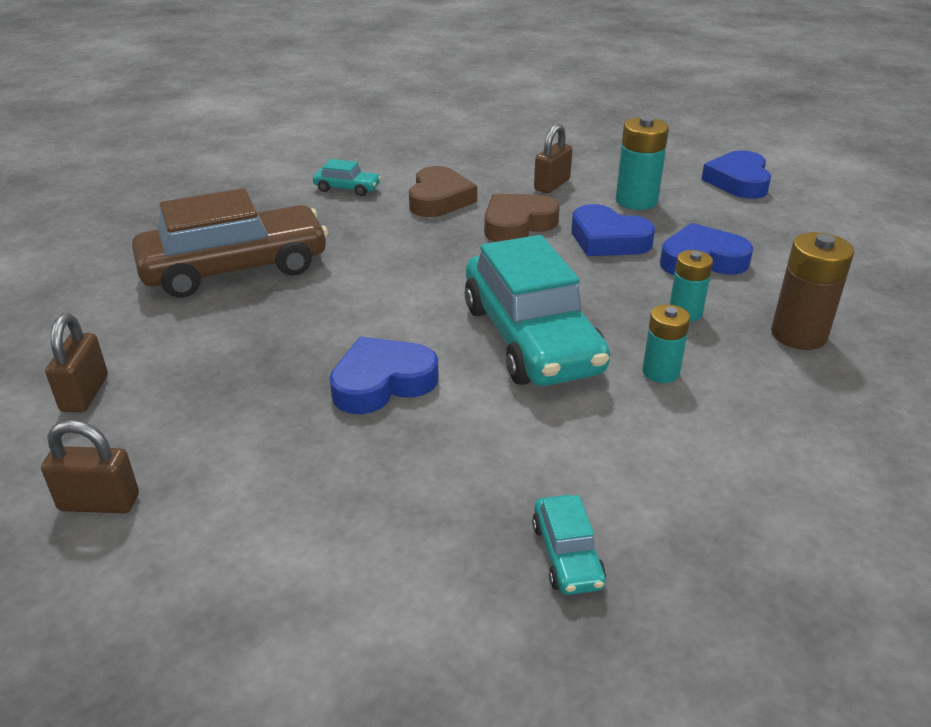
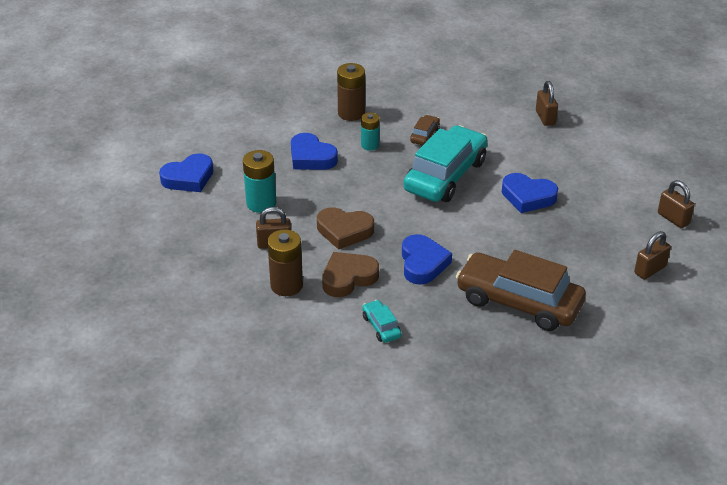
camera: 130 degrees left, 5 degrees up
(479, 170) = (286, 285): none -> brown battery
(566, 555) = (545, 118): turquoise car -> brown padlock
(608, 240) = (324, 193): blue heart -> blue heart (423, 263)
(660, 372) = (425, 135): turquoise battery -> brown car

